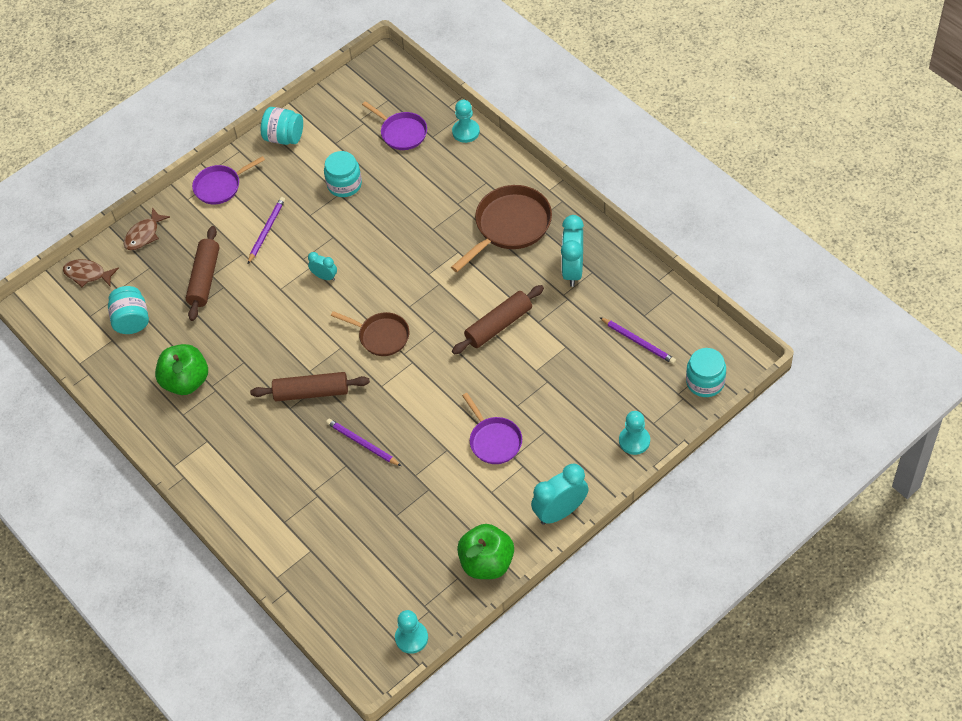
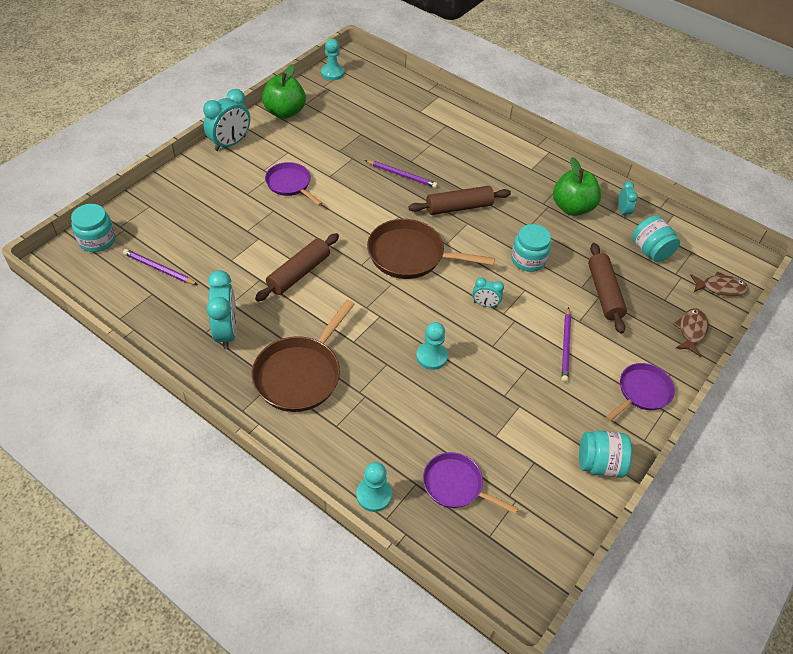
camera: 160 degrees right, 5 degrees down
(133, 371) = (622, 211): none -> turquoise clock
(344, 184) = (502, 407): turquoise jar -> turquoise jar (528, 259)
(381, 336) = (411, 255): brown pan -> brown pan, size x1.58
(634, 441) = (167, 192): turquoise pawn -> turquoise pawn (431, 356)

